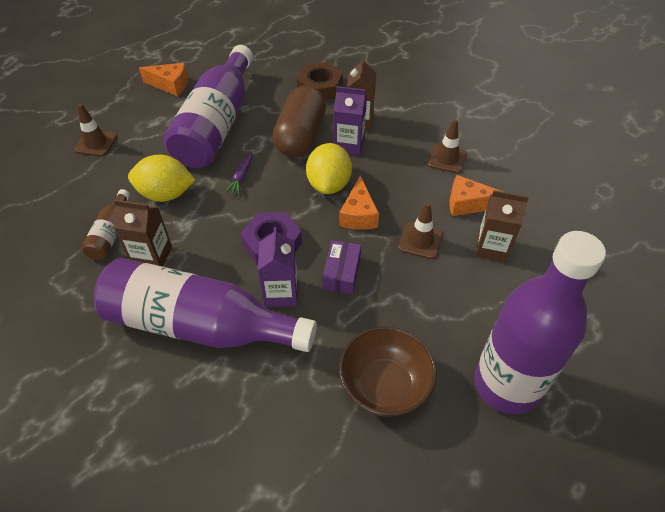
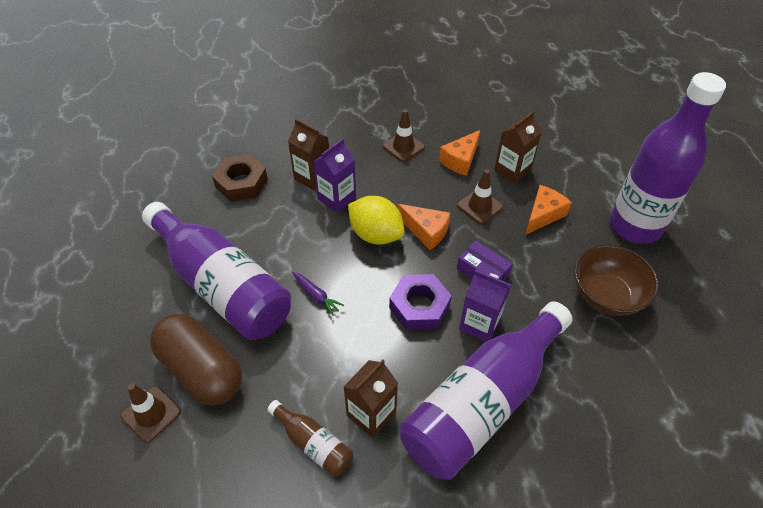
camera: 60 degrees left, 0 degrees up
(166, 194) = (291, 370): yellow lemon -> none
(170, 85) = (116, 303): orange cheese -> orange cheese (543, 215)
(300, 136) = (297, 227): brown capsule -> brown capsule (201, 370)

